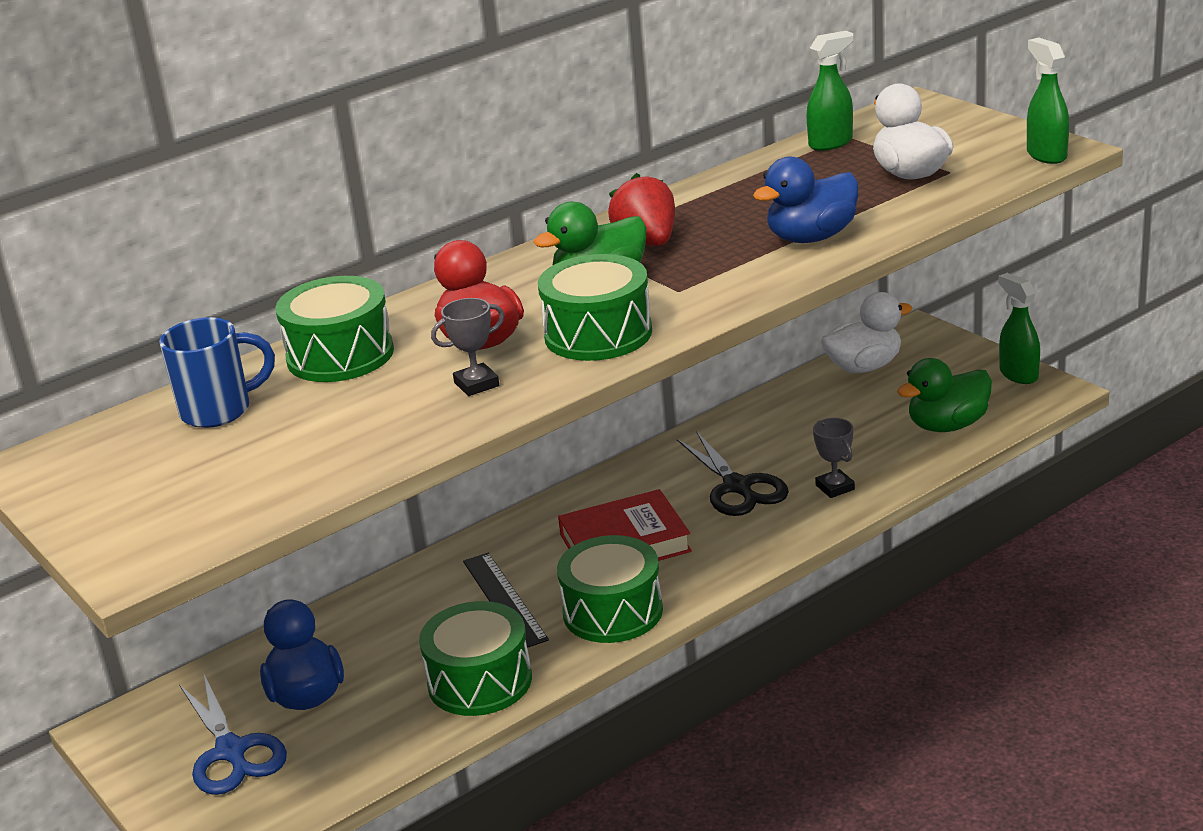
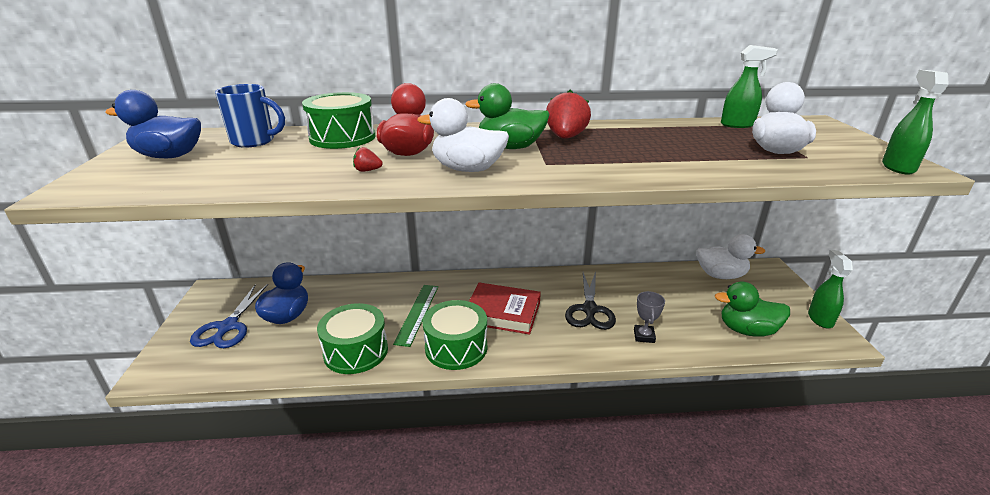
camera: 30 degrees right, 0 degrees up
(476, 384) = (367, 170): grey trophy -> red strawberry
(504, 600) = (417, 313): black ruler -> green ruler
(598, 334) = (467, 169): green drum -> white duck
(811, 237) = (666, 163): blue duck -> blue duck (169, 156)

